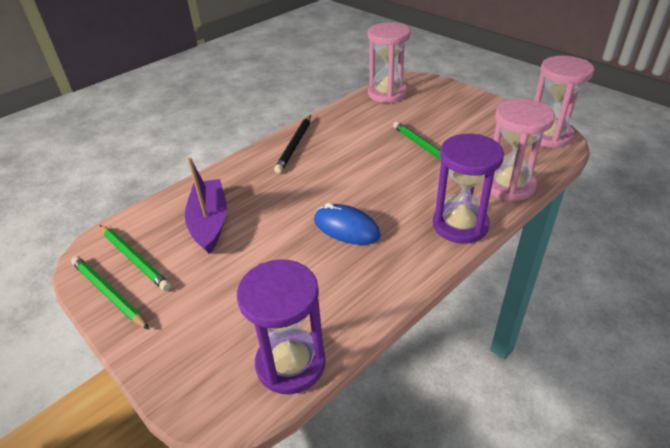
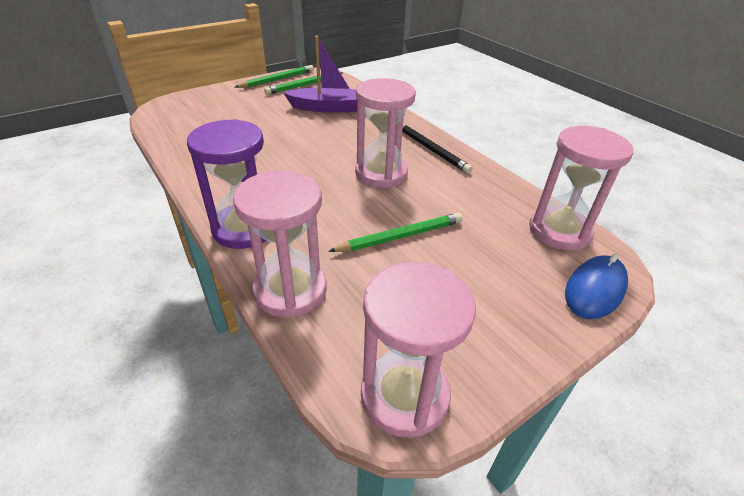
camera: 95 degrees right, 0 degrees up
(290, 363) = (168, 128): purple hourglass -> none
(294, 145) = (431, 149): black pencil -> black pencil turned 150 degrees counterclockwise
(345, 167) = (381, 173): none -> pink hourglass
(346, 228) = (284, 162): blue mouse -> blue mouse (595, 290)

